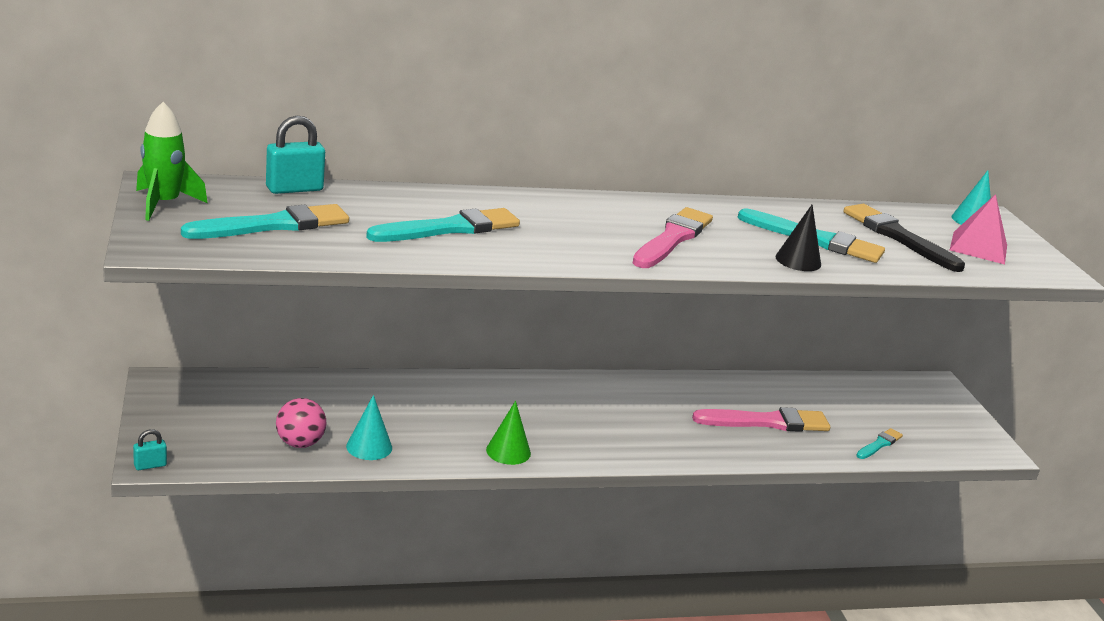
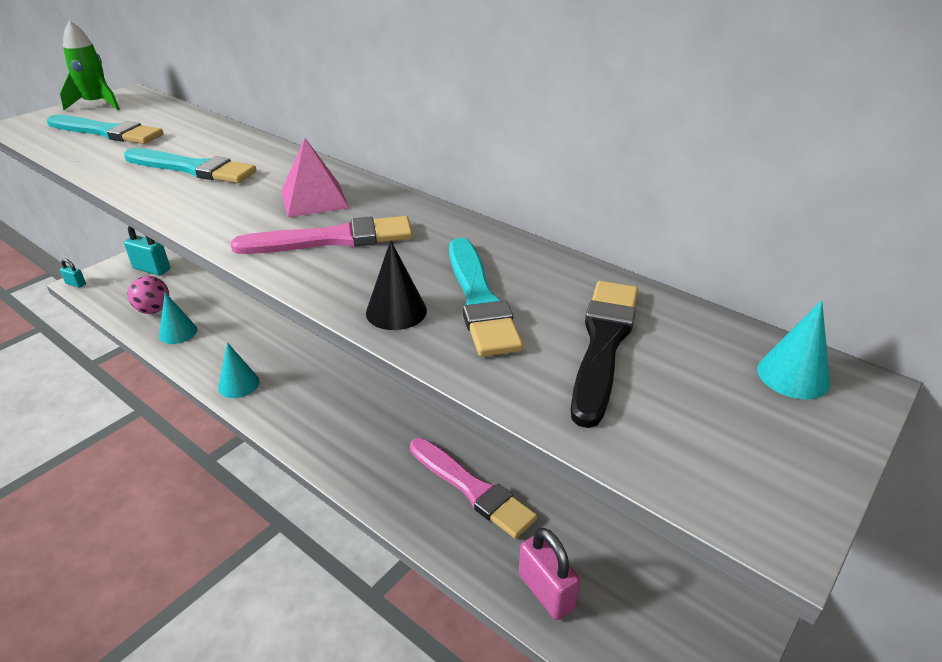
camera: 55 degrees right, 10 degrees up
(294, 189) = (184, 115): turquoise padlock -> turquoise padlock (151, 269)
(508, 451) = (238, 384): green cone -> turquoise cone
(879, 444) = (546, 591): turquoise brush -> pink padlock
(978, 247) = (705, 412): pink pyramid -> pink pyramid (314, 199)

